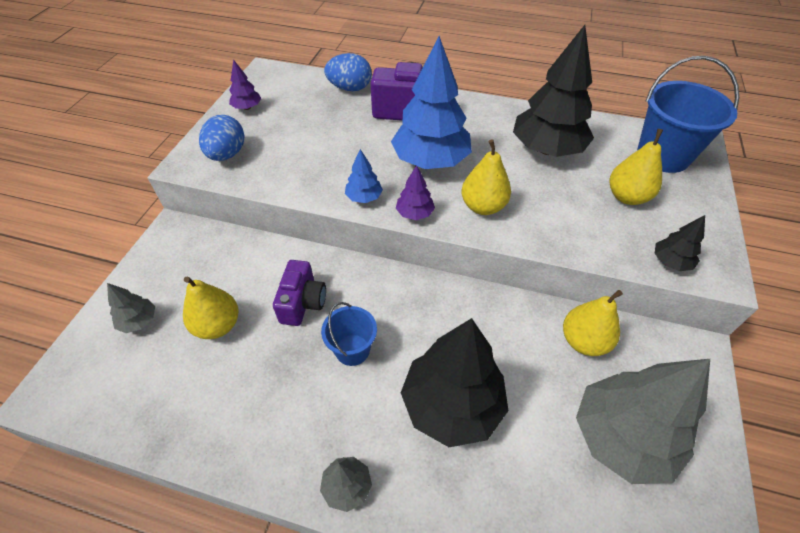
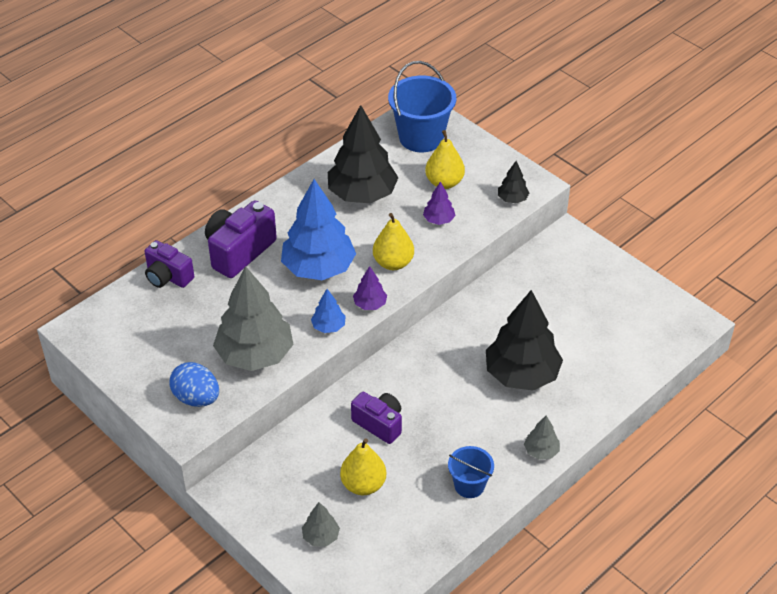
camera: 60 degrees left, 5 degrees down
(247, 108) = (132, 363): purple tree -> purple tree (438, 220)
(350, 88) = (168, 277): blue egg -> purple camera
(352, 350) = (443, 410): blue bucket -> blue bucket (469, 485)
(583, 341) = (523, 284): yellow pear -> none
(621, 437) = (594, 306): grey tree -> grey tree (255, 355)

